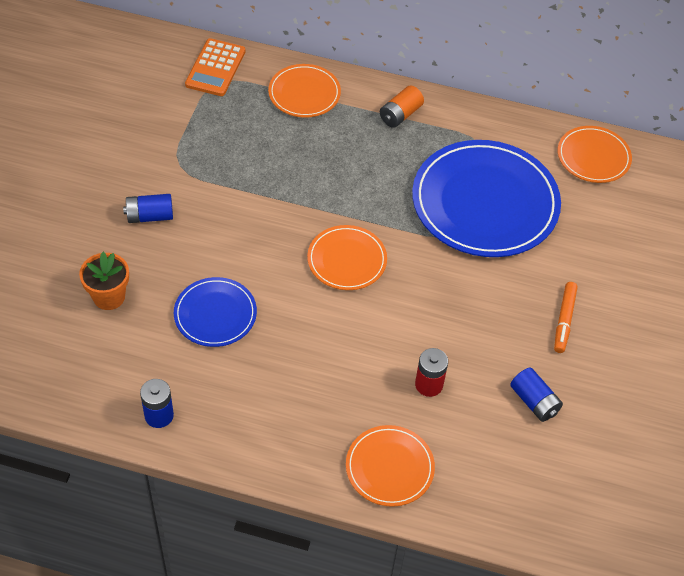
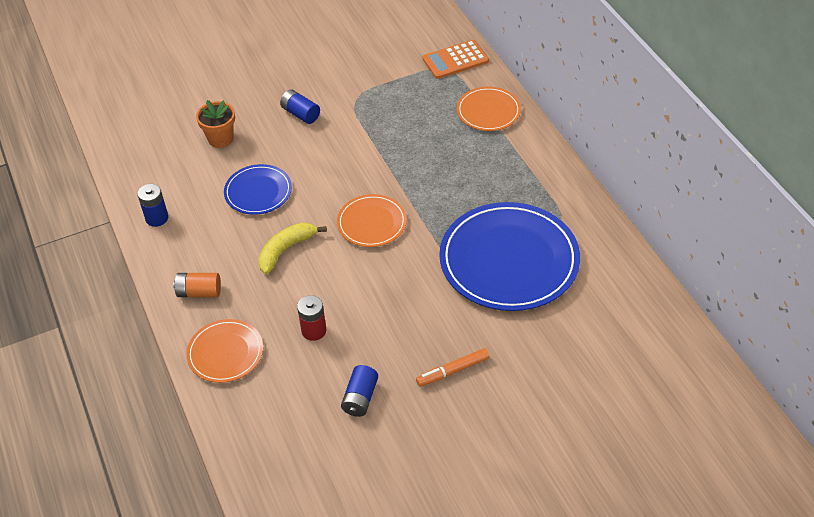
camera: 55 degrees right, 5 degrees down
(312, 341) = (286, 250): none -> yellow banana
(400, 114) = (532, 167): orange battery -> orange battery (199, 292)
(593, 157) = (632, 293): orange plate -> none

